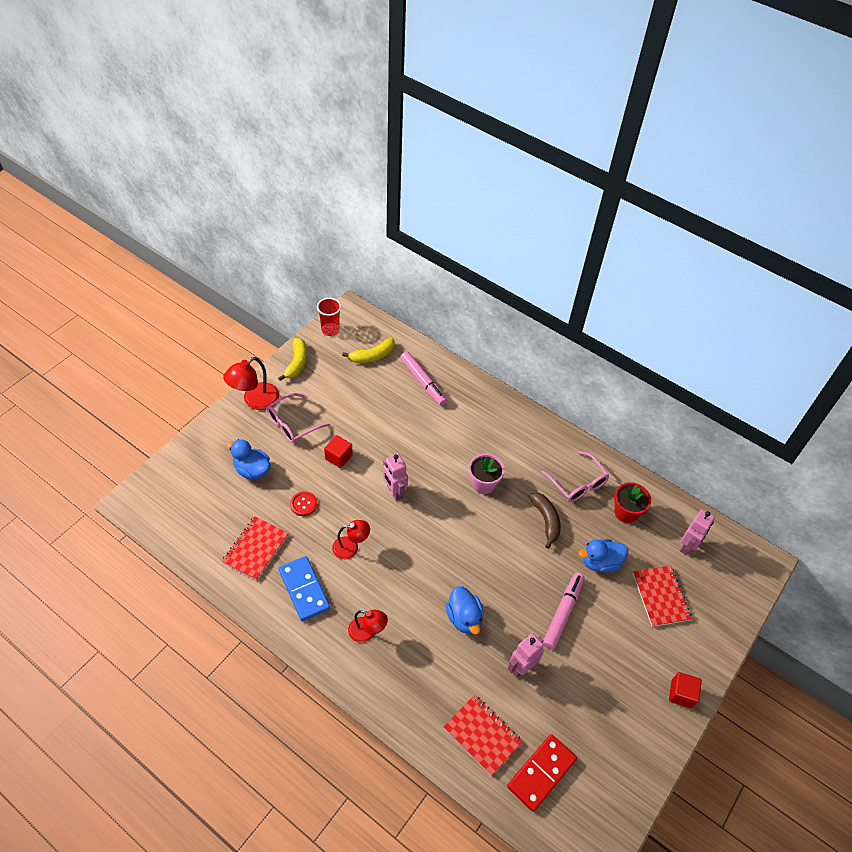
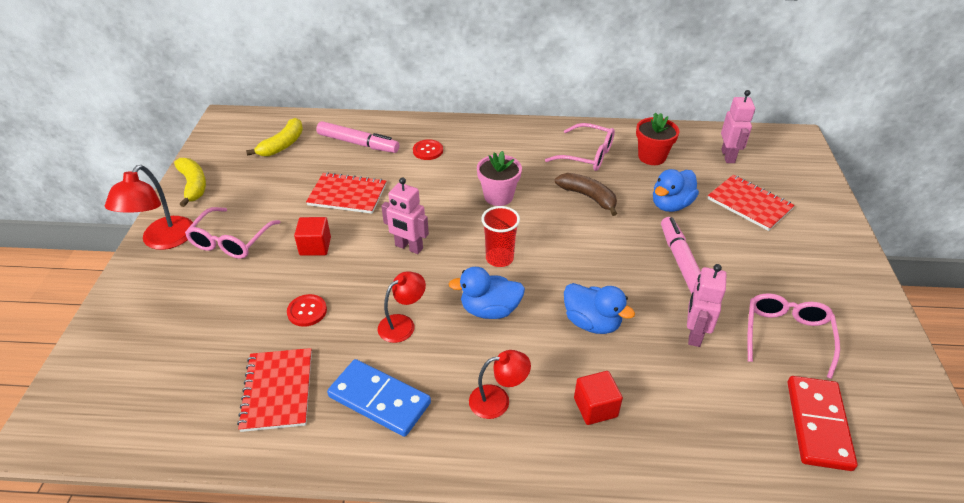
camera: 30 degrees left, 10 degrees down
(252, 470) = (209, 309): blue duck -> blue duck (490, 310)
(330, 330) = (214, 143): red cup -> red cup (499, 258)
(465, 415) = (428, 151): none -> red button
(482, 735) = (723, 427): red notebook -> red notebook (347, 195)
(582, 707) = (786, 335): none -> pink glasses
(681, 694) = (852, 270): red cube -> red cube (595, 407)

